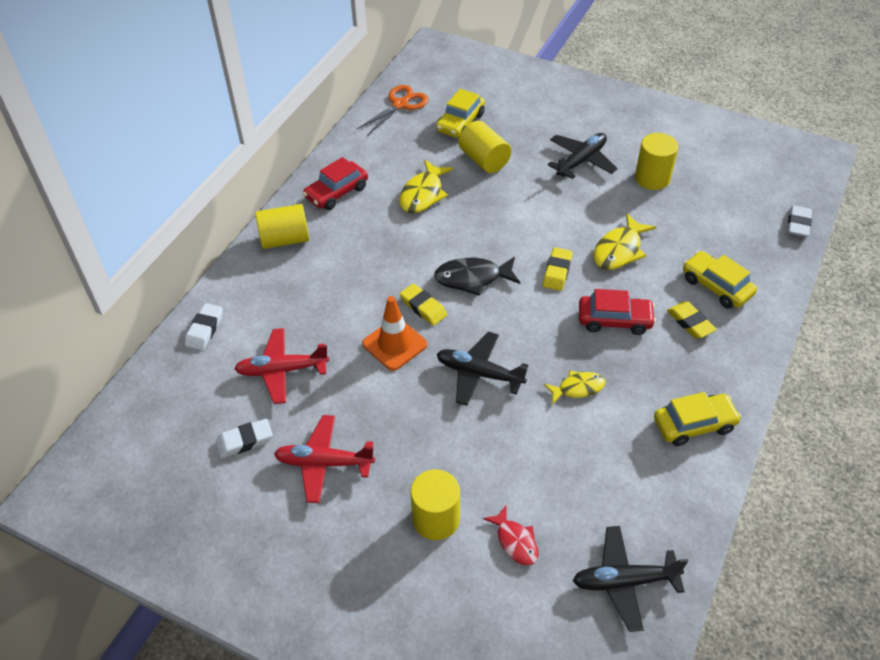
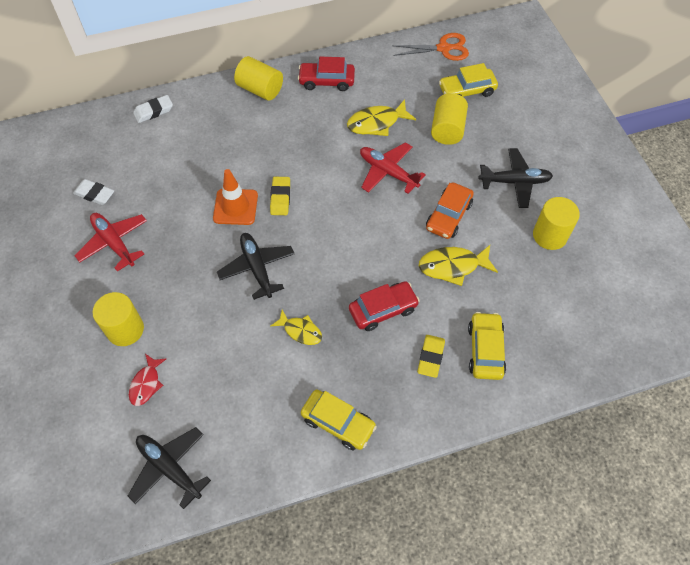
camera: 45 degrees right, 10 degrees up
(282, 370) = (160, 170): red plane -> red plane (388, 172)
(472, 278) = (333, 204): black fish -> none
(557, 272) = (390, 245): yellow eraser -> none
(569, 219) = (448, 216): none -> orange car
(614, 320) = (383, 310): red car -> red car turned 75 degrees counterclockwise
(798, 224) = (616, 362): white eraser -> none

